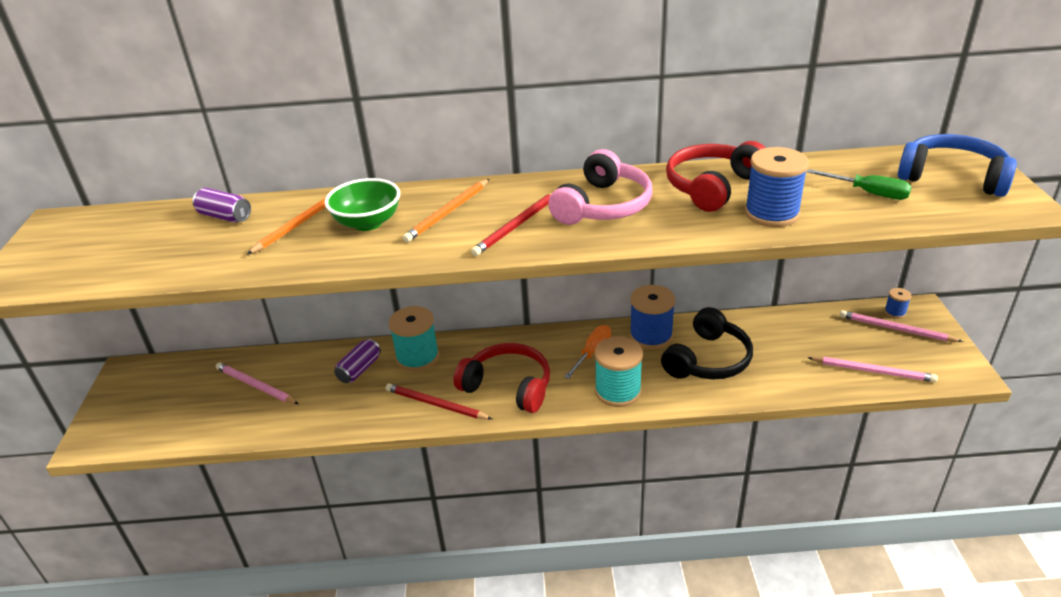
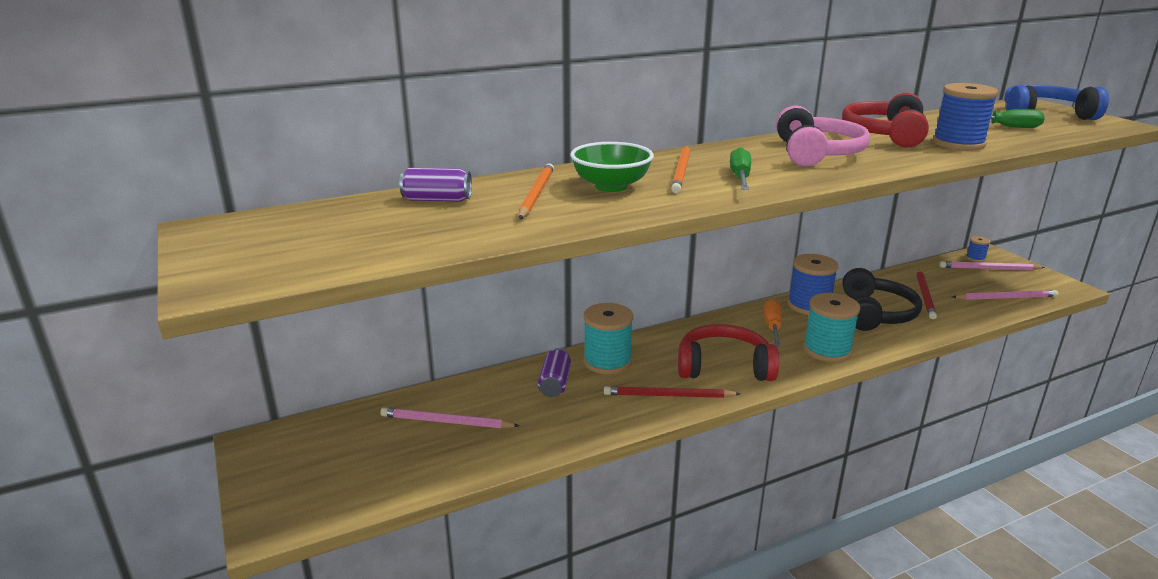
camera: 25 degrees left, 10 degrees down
(487, 230) = (740, 177): none -> green screwdriver
(517, 225) = (762, 172): red pencil -> red pencil (925, 295)

